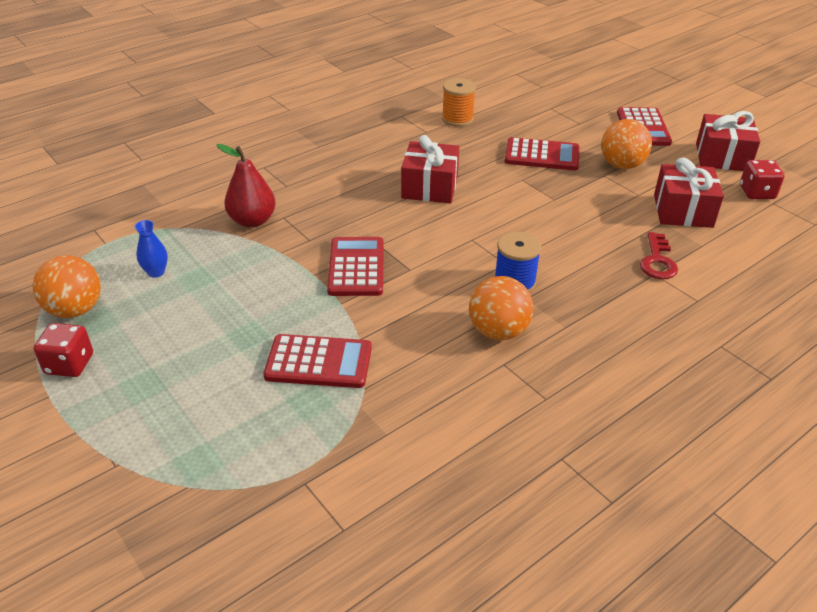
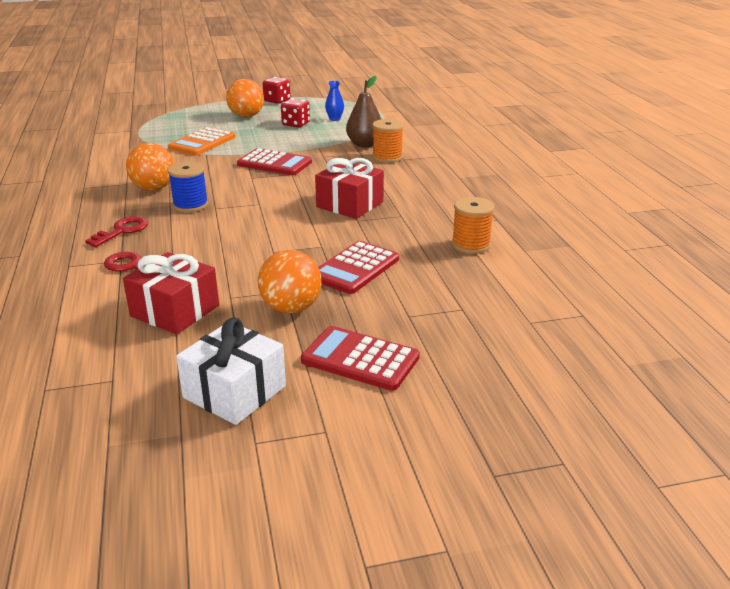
camera: 115 degrees right, 10 degrees down
(75, 310) = (320, 103): orange ball -> orange ball (246, 116)
(252, 221) = (365, 144): red pear -> brown pear
(287, 196) = (387, 157): none -> orange spool
(319, 362) = (202, 142): red calculator -> orange calculator
(609, 301) = (122, 231): none -> red key
(722, 157) = (235, 392): red gift -> white gift
(757, 193) = (141, 378): red dice -> red dice (296, 124)

